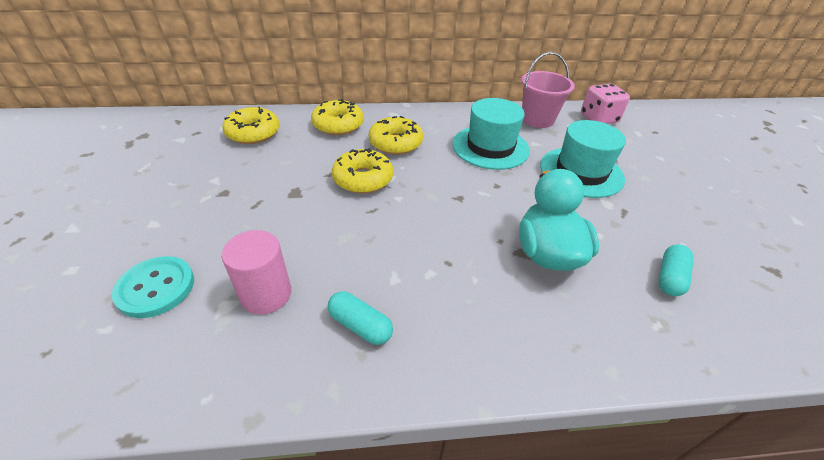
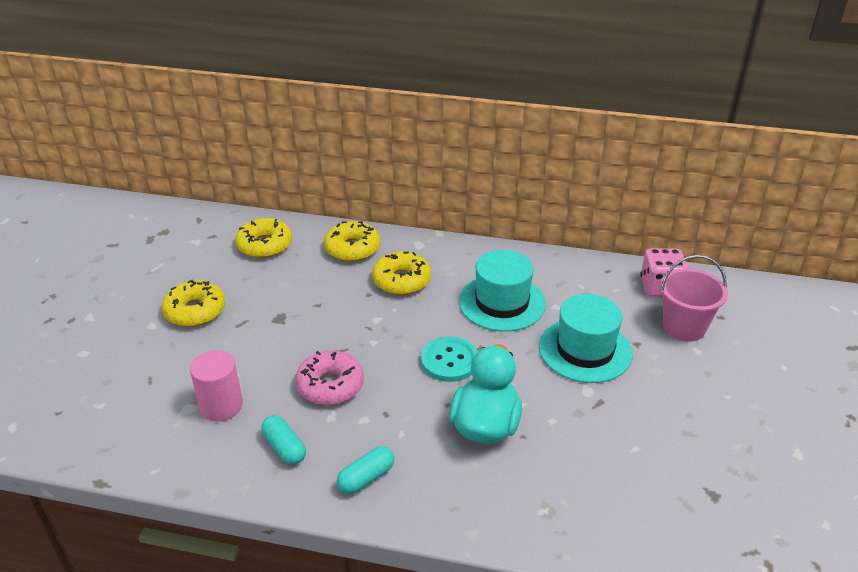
camera: 20 degrees right, 5 degrees down
(156, 288) = (141, 382): turquoise button -> turquoise button (449, 361)
(363, 179) = (349, 315): yellow donut -> yellow donut (195, 311)
(377, 246) = (330, 385): none -> pink donut
(537, 119) = (581, 276): pink bucket -> pink bucket (684, 327)
(670, 277) = (591, 475): turquoise capsule -> turquoise capsule (366, 478)

